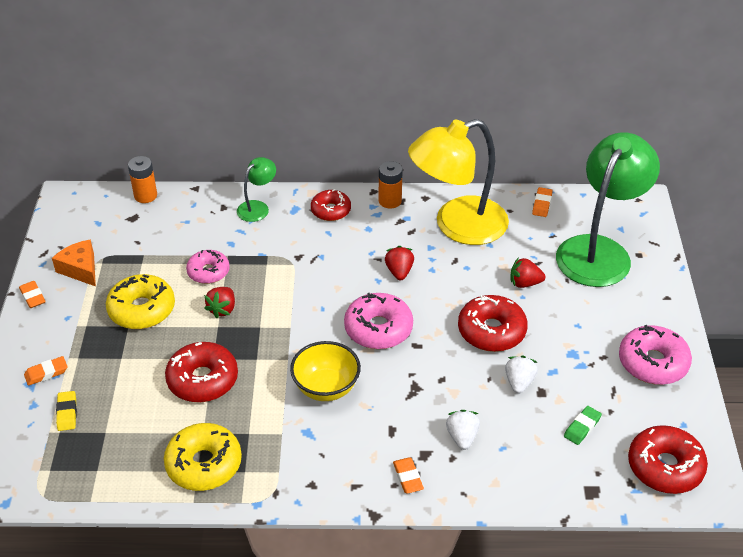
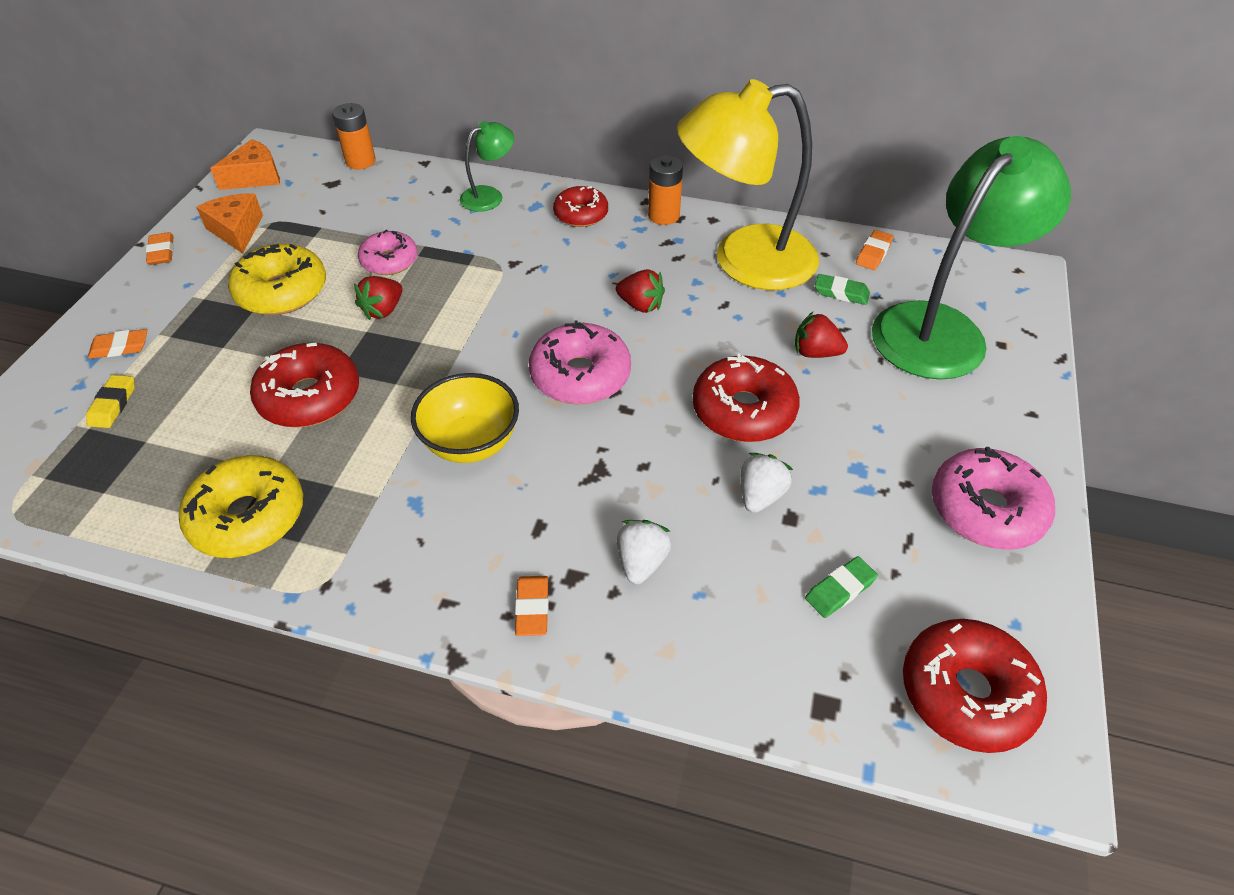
camera: 15 degrees right, 5 degrees up
(69, 223) = (255, 177): none -> orange cheese
(399, 272) = (640, 305): red strawberry -> red strawberry turned 105 degrees clockwise
(529, 237) = (841, 293): none -> green eraser

